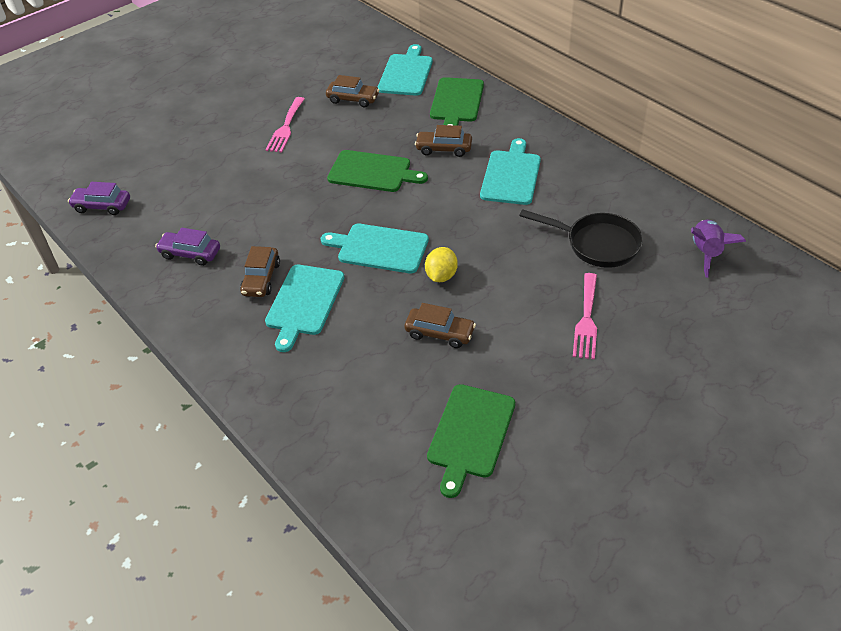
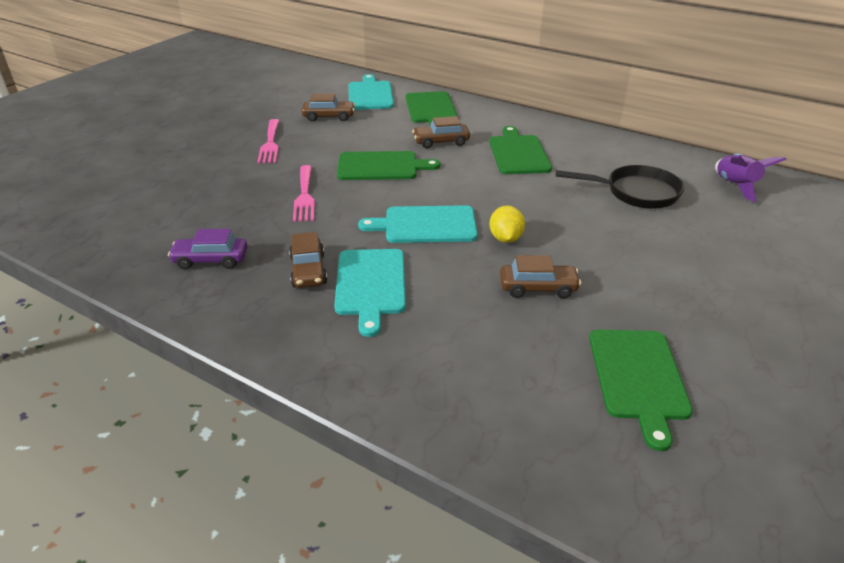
camera: 20 degrees left, 10 degrees down
(102, 206) = (81, 232): purple car -> none
(511, 175) = (518, 153): turquoise cutting board -> green cutting board
(586, 320) = (674, 252): pink fork -> pink fork (304, 196)

